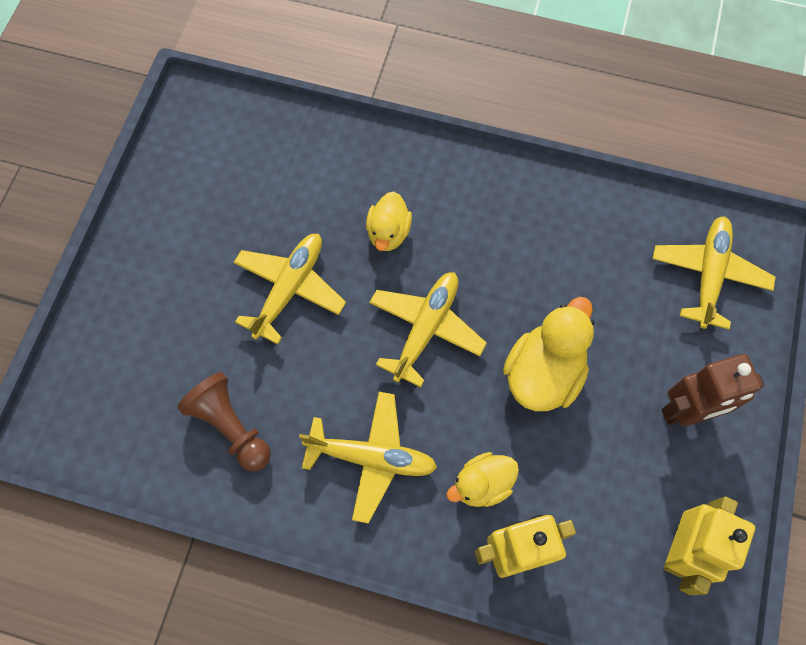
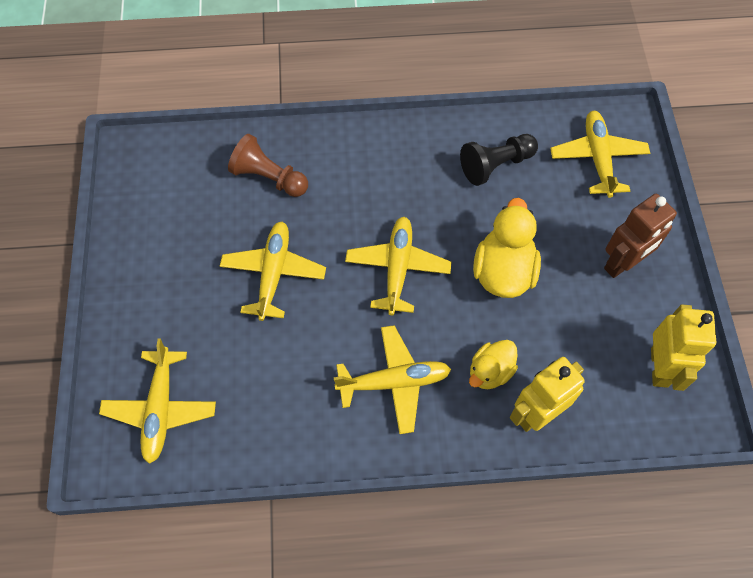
camera: 20 degrees left, 5 degrees down
(117, 398) = (160, 409): none -> yellow plane
(231, 426) = (268, 398): brown pawn -> brown pawn (269, 177)
(388, 233) = (337, 204): yellow duck -> none
(584, 245) = (496, 165): none -> black pawn

